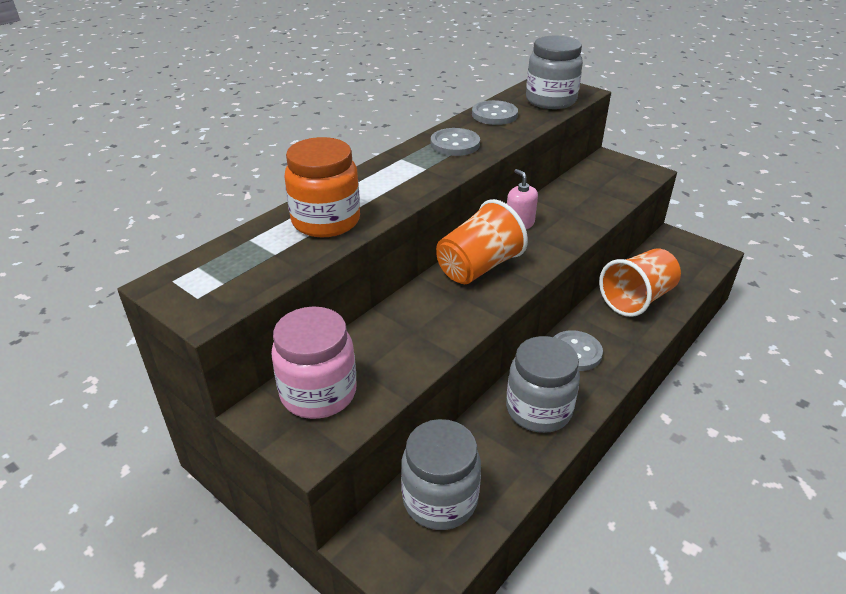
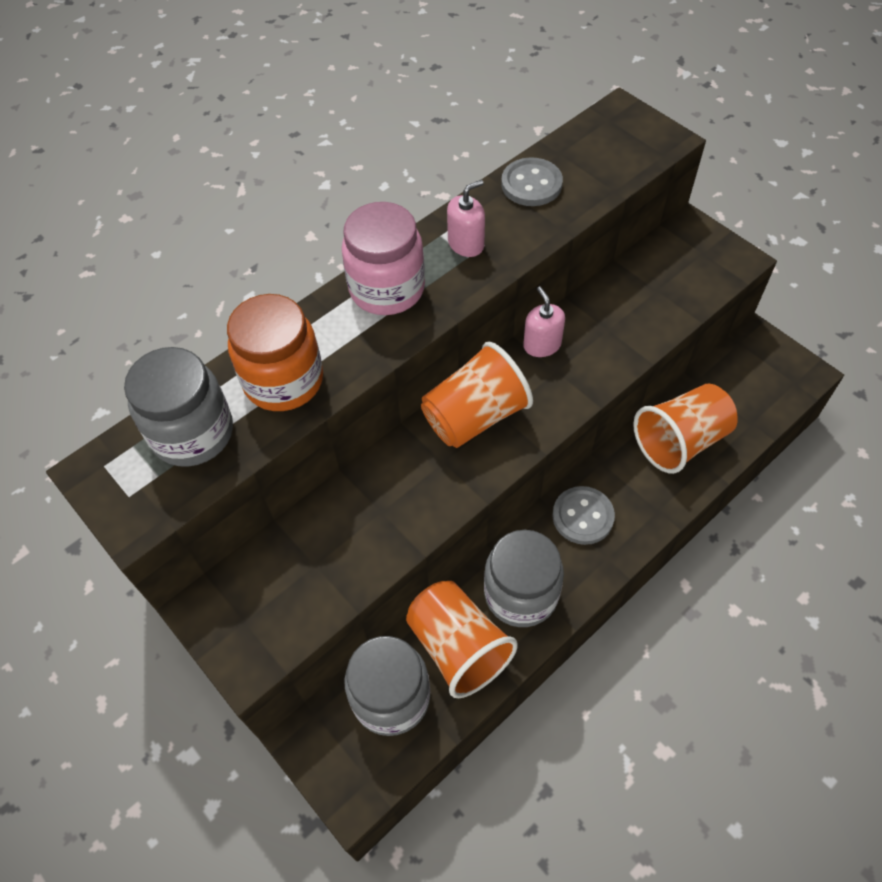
camera: 10 degrees right, 20 degrees up
(318, 393) = (264, 590): pink jar -> pink jar (387, 289)
(455, 144) = (466, 244): grey button -> pink soap dispenser
(493, 454) = (458, 647): none -> orange cup
(550, 100) = (615, 157): grey jar -> grey jar (192, 433)

